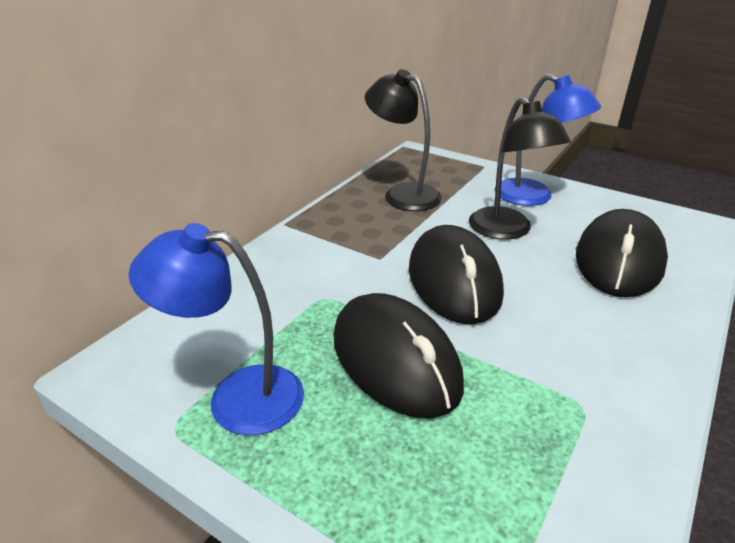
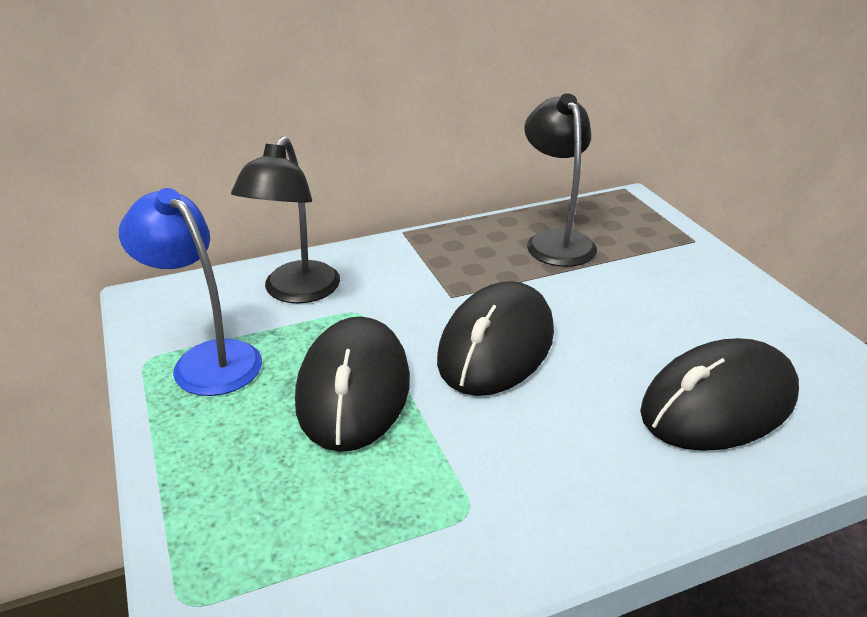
camera: 35 degrees right, 0 degrees up
(506, 231) = (622, 320): black lamp -> black lamp (296, 292)
(534, 197) = (710, 296): blue lamp -> none

